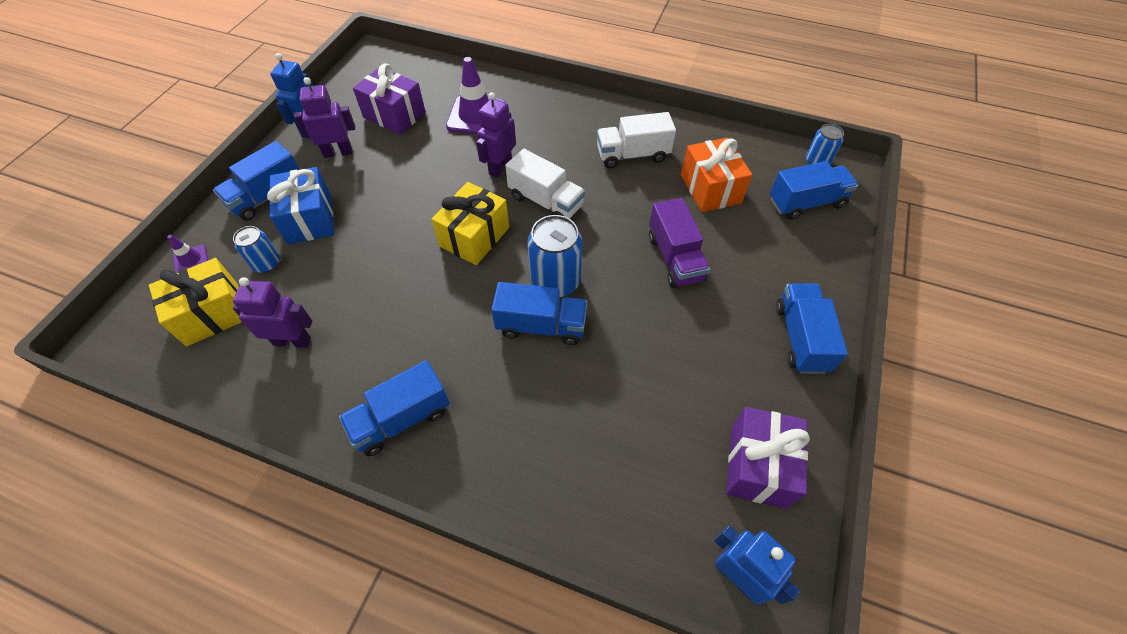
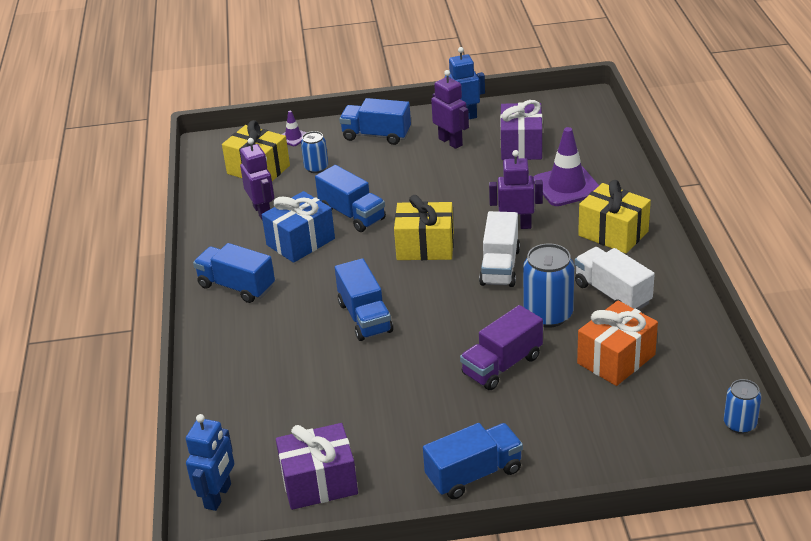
camera: 65 degrees right, 20 degrees down
(310, 219) = (372, 164): blue gift -> blue gift (300, 242)
(555, 281) = (415, 307): blue can -> blue can (548, 315)
(560, 120) = (613, 233): none -> yellow gift
(806, 203) = (663, 432): blue truck -> blue truck (352, 214)

